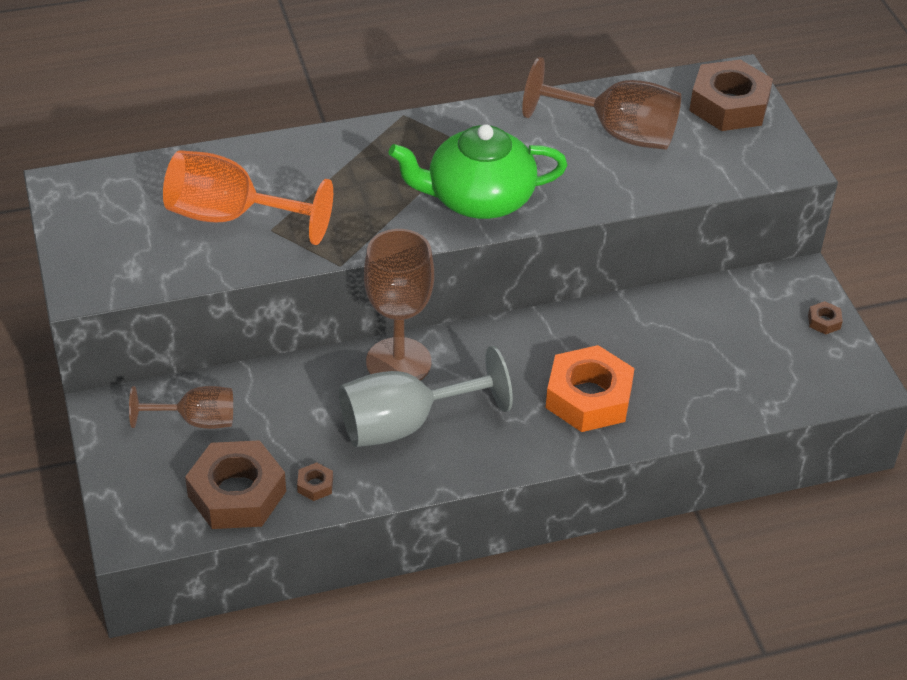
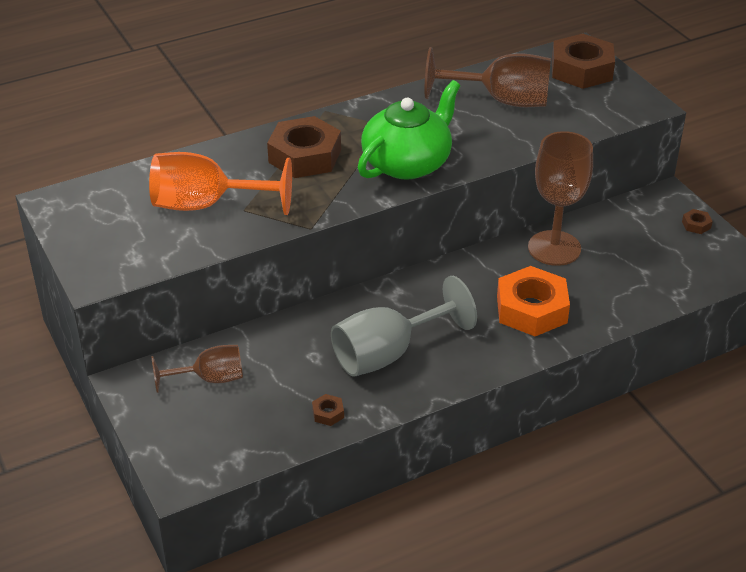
camera: 10 degrees left, 5 degrees down
(237, 494) = (263, 431): brown nut -> brown nut (305, 156)
(398, 362) = (367, 306): brown goblet -> brown goblet (554, 248)
(478, 199) = (408, 163): green teapot -> green teapot turned 150 degrees clockwise

